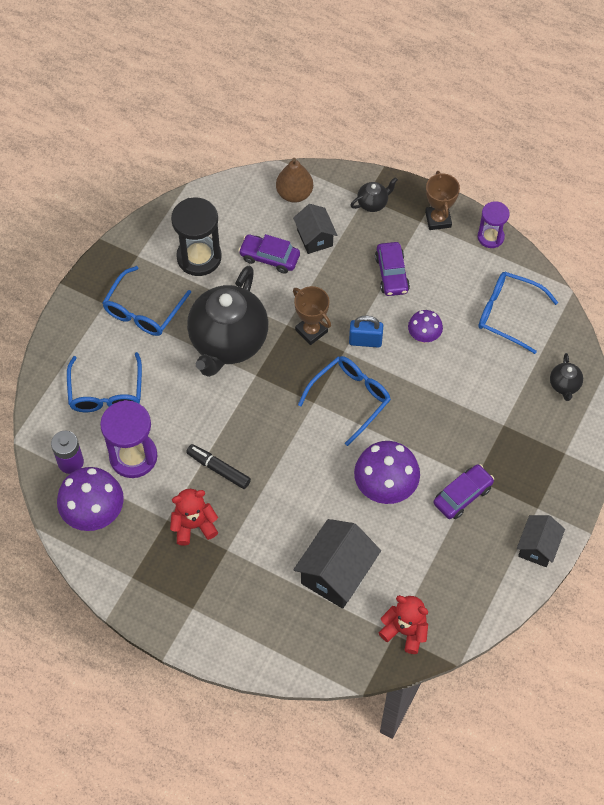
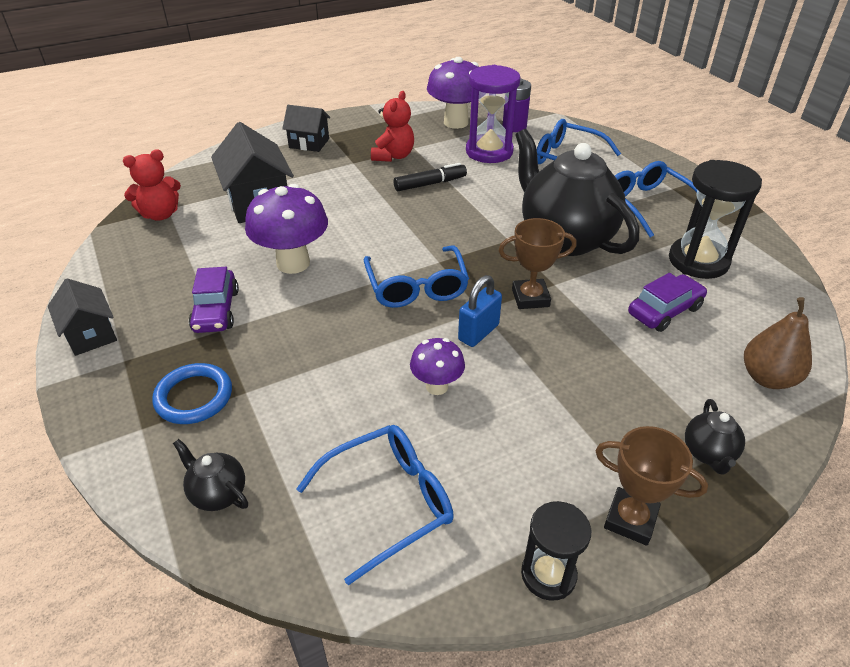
camera: 125 degrees right, 20 degrees down
(315, 238) = (674, 362): black house -> black house (309, 143)
(392, 274) = (561, 407): purple car -> none
(490, 237) = (548, 574): purple hourglass -> black hourglass
(527, 447) = (194, 397): none -> blue ring

